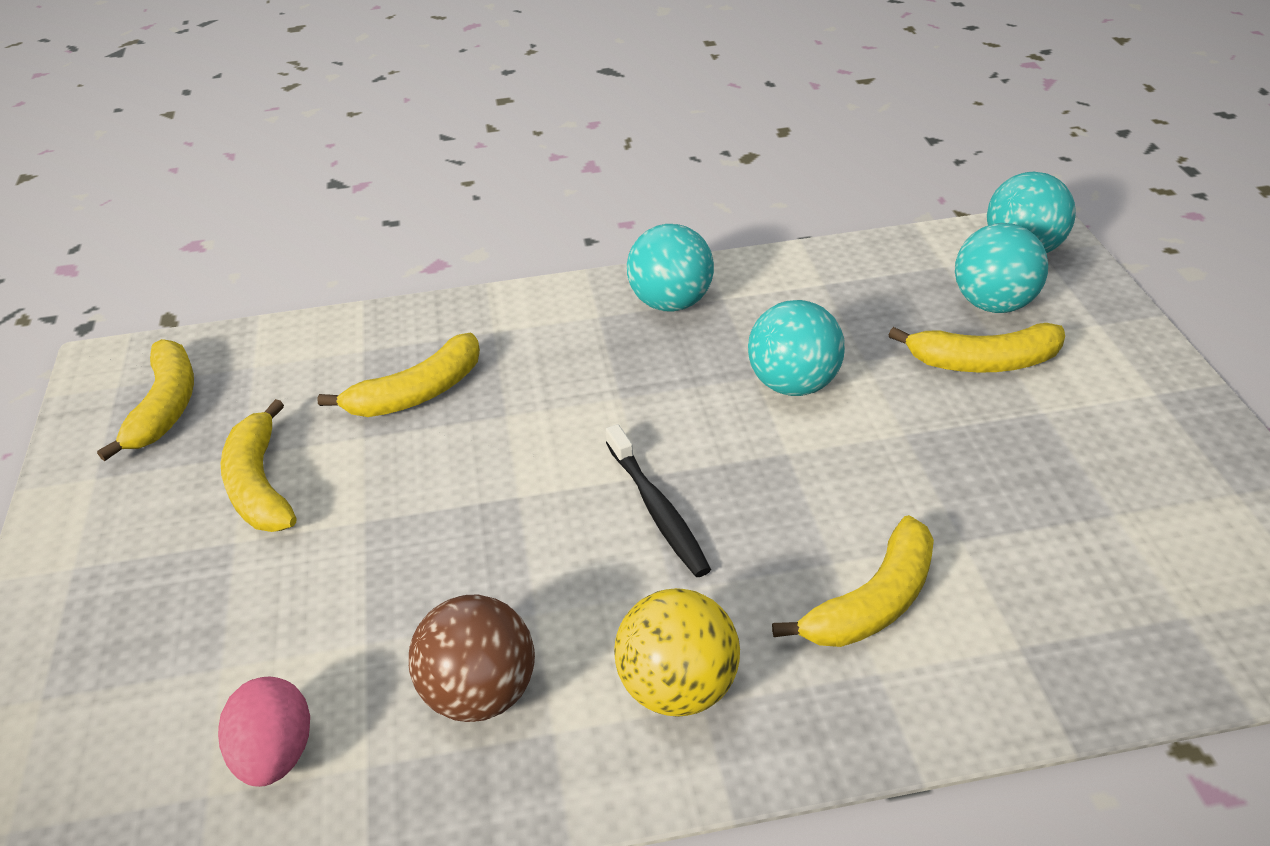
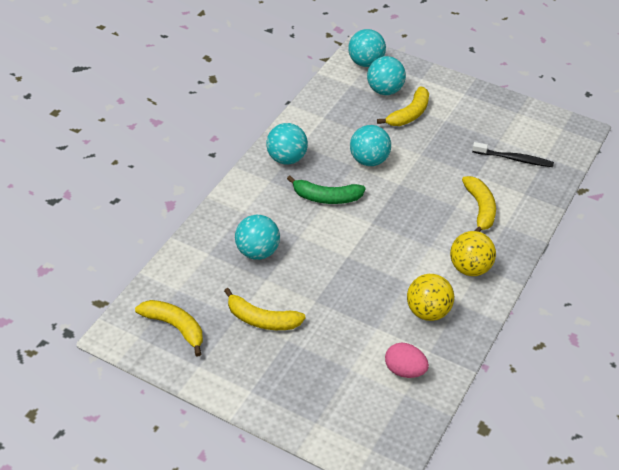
camera: 55 degrees left, 5 degrees up
(417, 393) = (257, 252): yellow banana -> turquoise ball
(480, 694) = (428, 312): brown ball -> yellow ball
(636, 391) = (326, 197): none -> green banana
(657, 510) = (392, 228): black toothbrush -> black toothbrush (514, 159)

